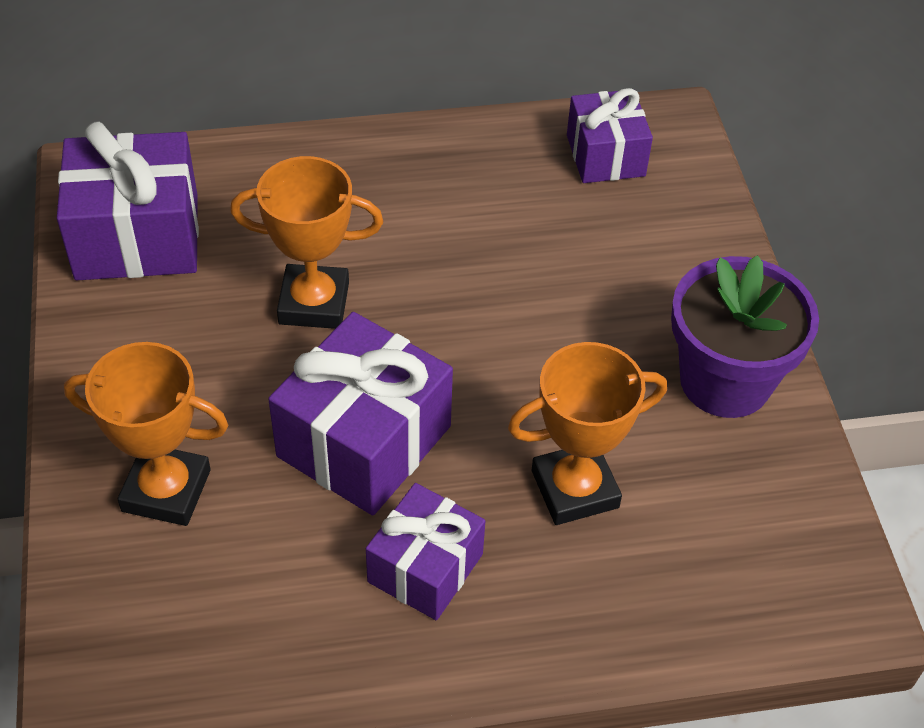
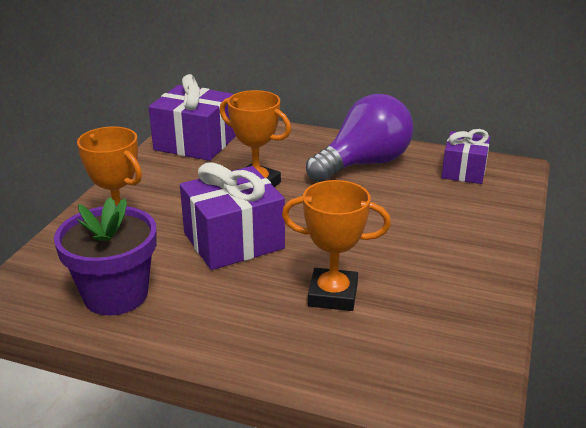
camera: 30 degrees right, 20 degrees down
(425, 568) = (219, 300): purple gift -> none
(450, 191) = (364, 164): none -> purple light bulb
(725, 381) = (465, 277): purple flower pot -> purple flower pot (116, 295)

